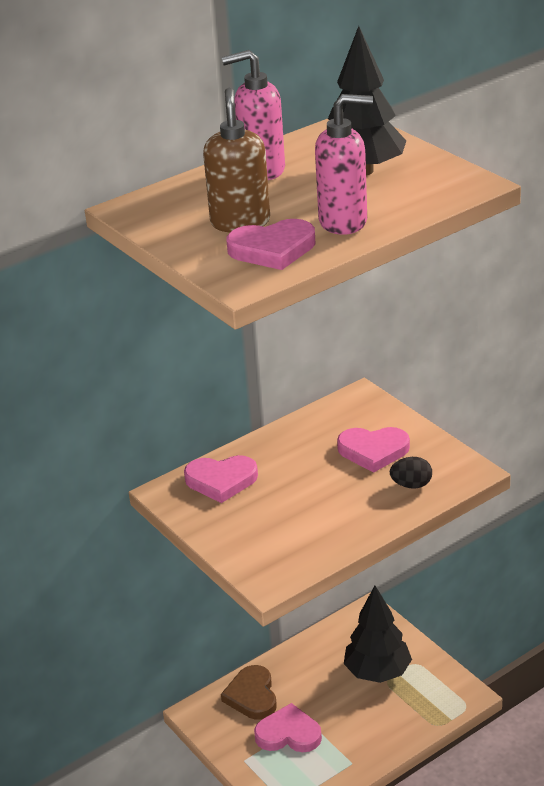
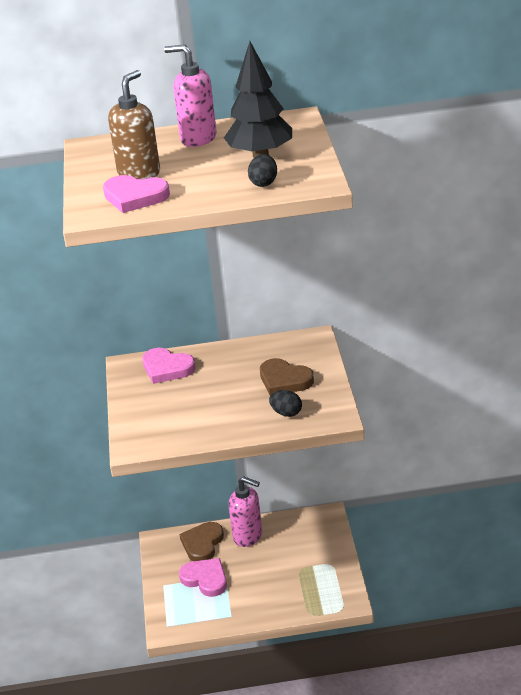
camera: 30 degrees right, 0 degrees up
(344, 222) = (201, 189): pink soap dispenser -> pink soap dispenser (248, 536)
(373, 451) = (284, 380): pink heart -> brown heart
(377, 672) = (299, 560): black tree -> none
(408, 198) = (264, 183): none -> black egg

